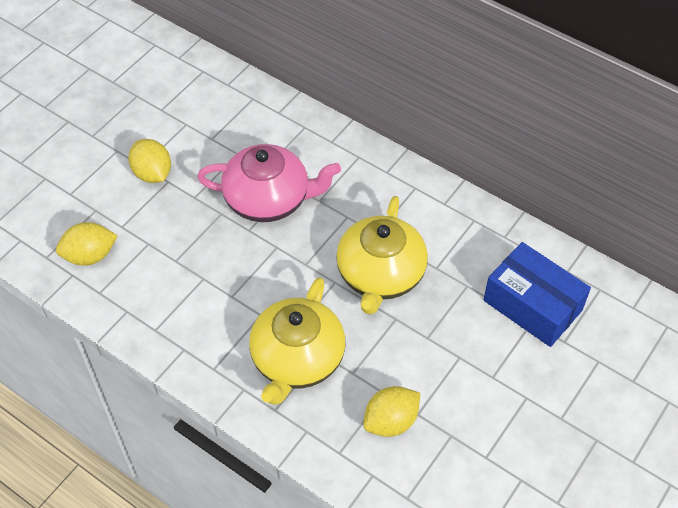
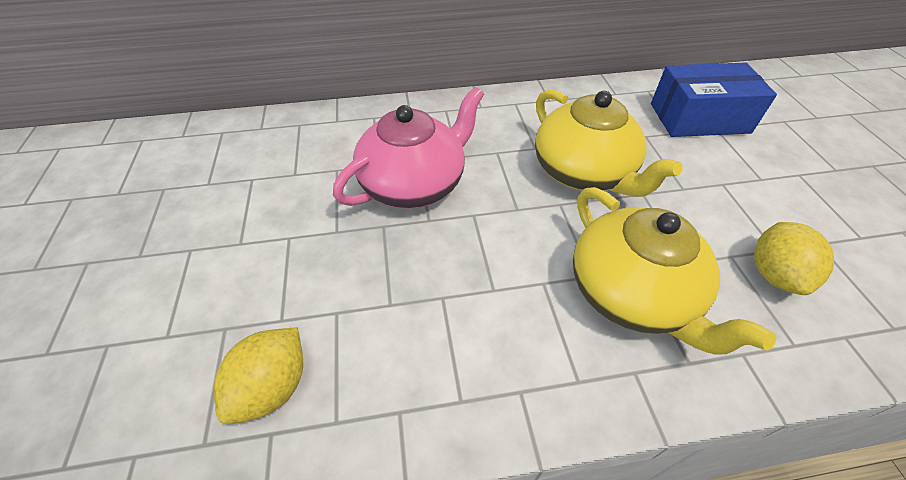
camera: 45 degrees left, 5 degrees down
(152, 173) = (262, 242): yellow lemon -> none

